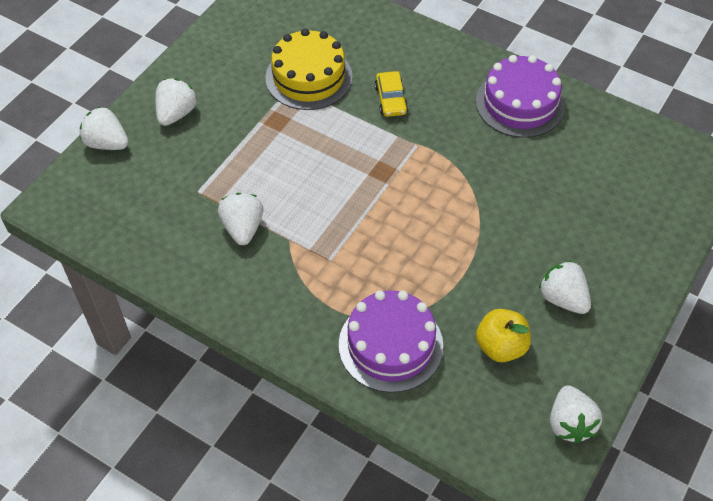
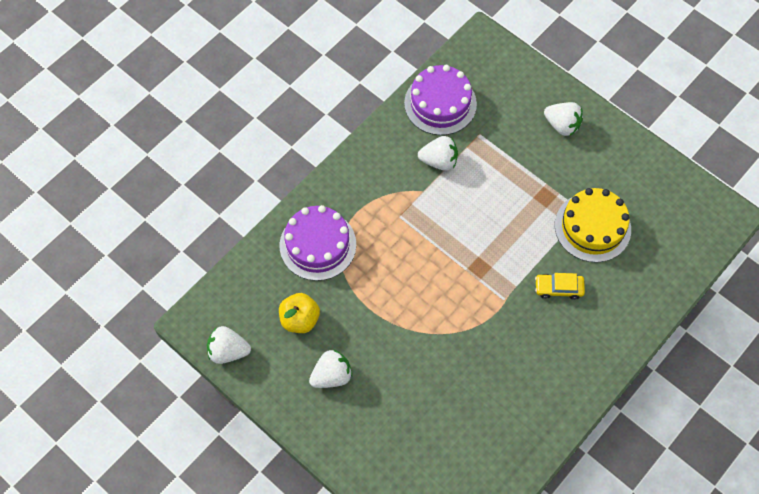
camera: 100 degrees right, 10 degrees up
(107, 143) = (536, 77): white strawberry -> none
(520, 103) = (541, 396): purple cake -> purple cake (440, 103)

